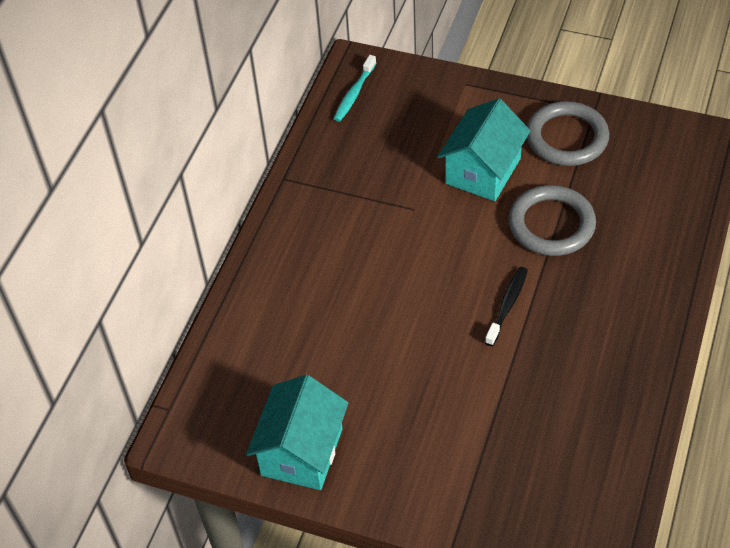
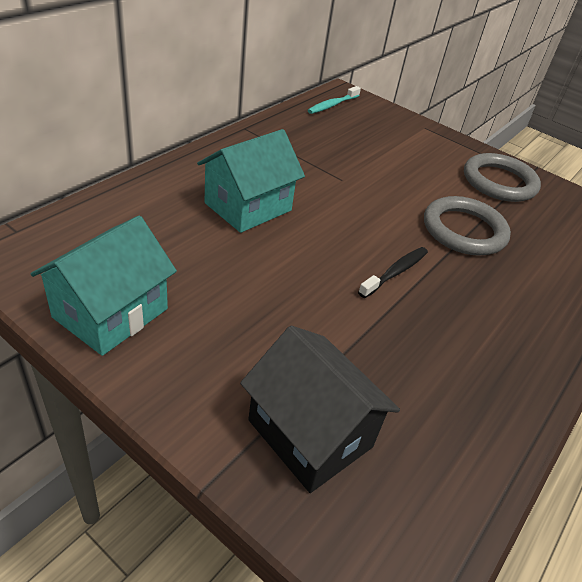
camera: 10 degrees right, 10 degrees down
(483, 171) = (415, 177): turquoise house -> turquoise house (248, 207)
(501, 484) = (310, 433): none -> black house

